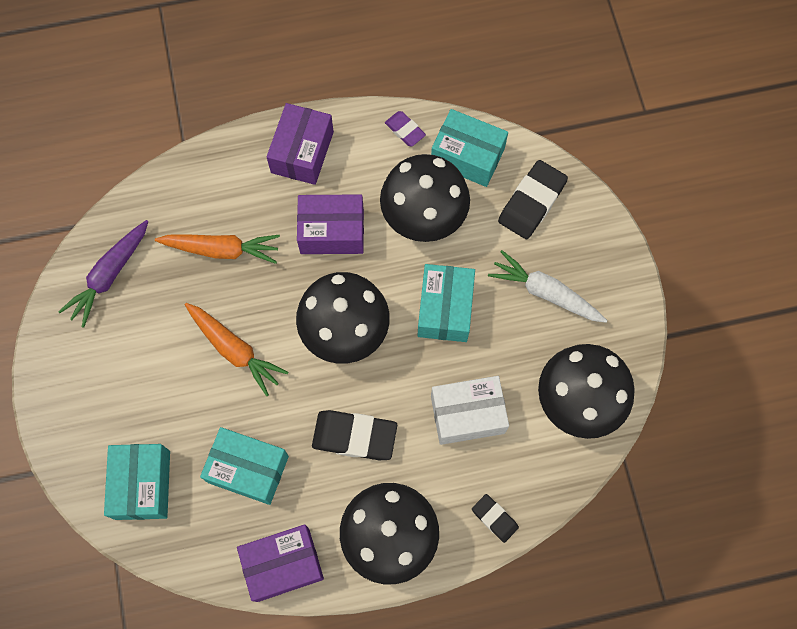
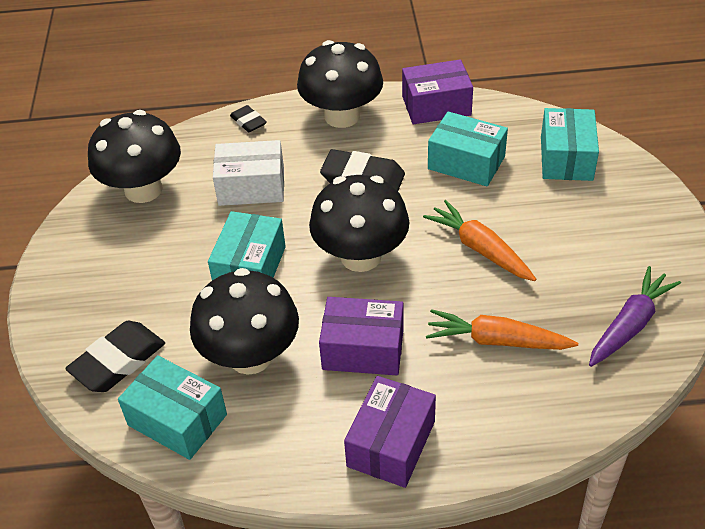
camera: 170 degrees left, 25 degrees down
(405, 130) = (249, 459): purple eraser -> none
(545, 293) = (139, 274): white carrot -> none

